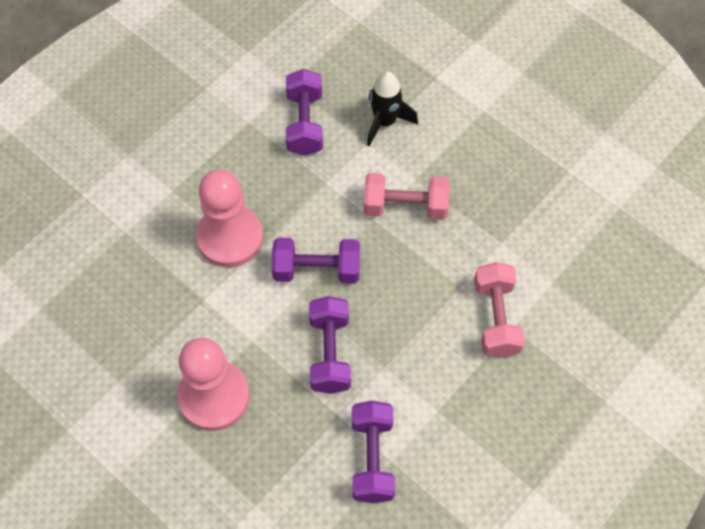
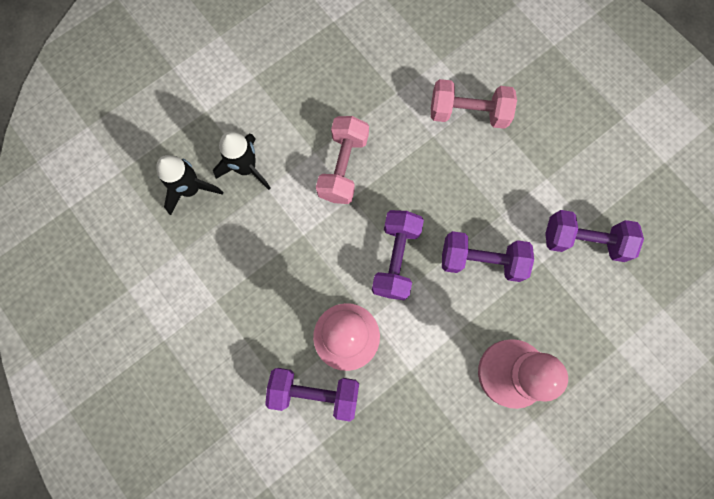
camera: 80 degrees left, 15 degrees up
(305, 123) = (230, 244): purple dumbbell -> purple dumbbell (314, 392)
(353, 81) = (191, 189): none -> black rocket

